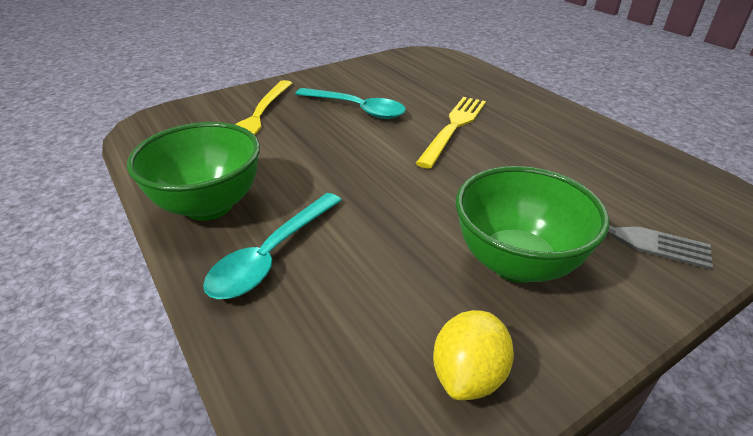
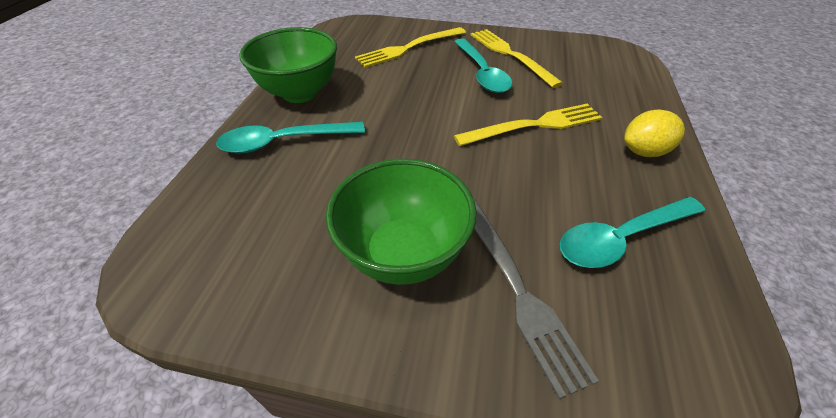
camera: 45 degrees right, 10 degrees up
(357, 86) = (510, 55): none -> yellow fork
(468, 375) = (259, 291): yellow lemon -> yellow lemon (643, 151)
(603, 166) = (621, 238): none -> turquoise spoon

